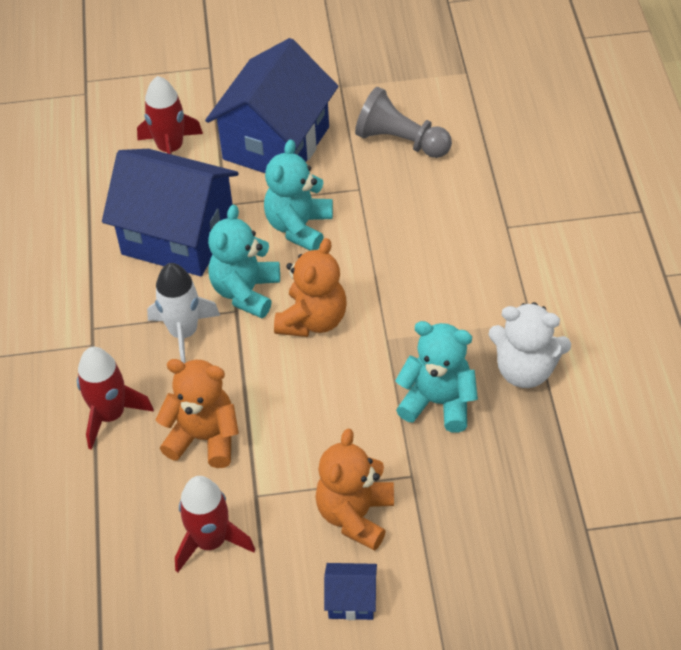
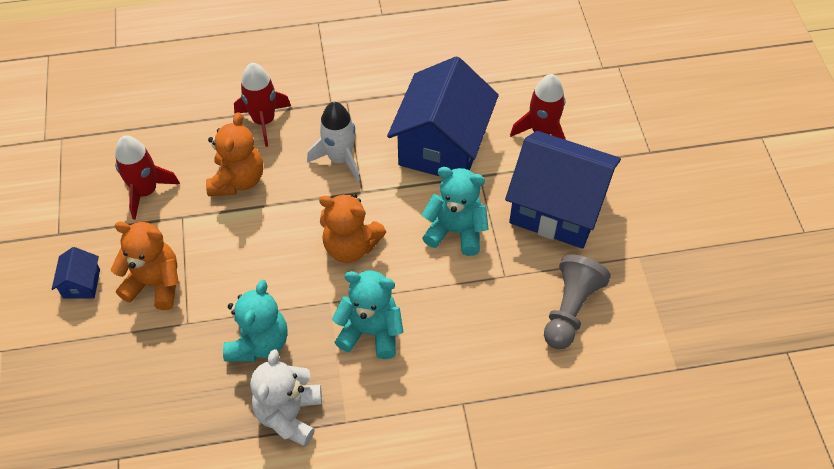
camera: 85 degrees right, 5 degrees up
(246, 292) = (382, 197): turquoise teddy bear -> turquoise teddy bear (371, 331)

